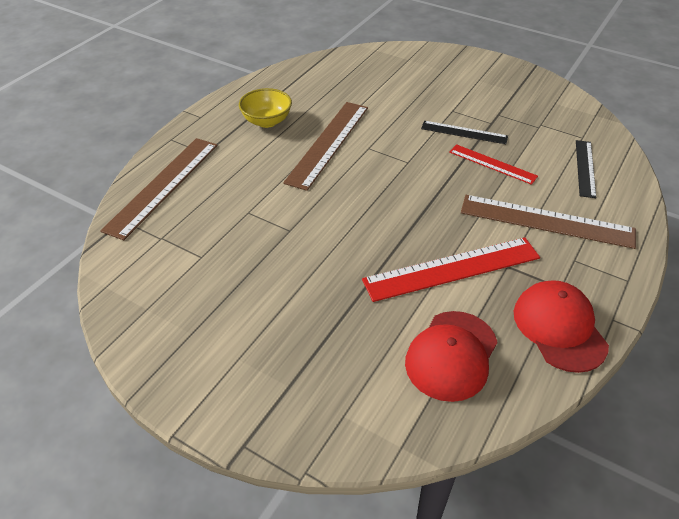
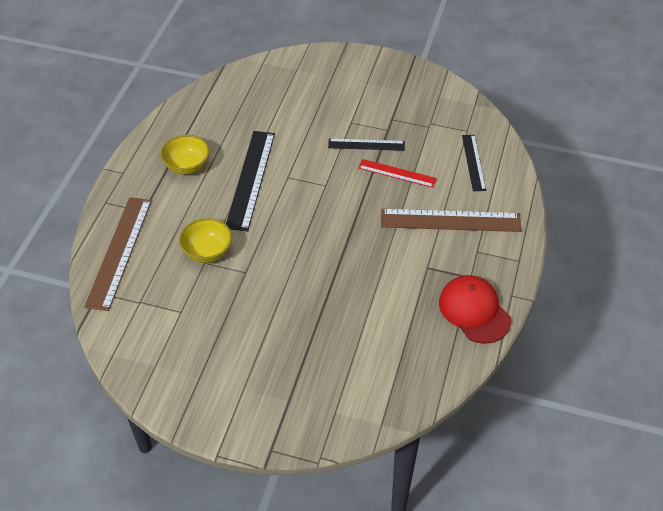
camera: 15 degrees left, 5 degrees up
(255, 202) = (207, 252): none -> yellow bowl
(328, 143) = (250, 179): brown ruler -> black ruler
(451, 355) = (401, 350): red cap -> none
(452, 269) = (385, 279): red ruler -> none

